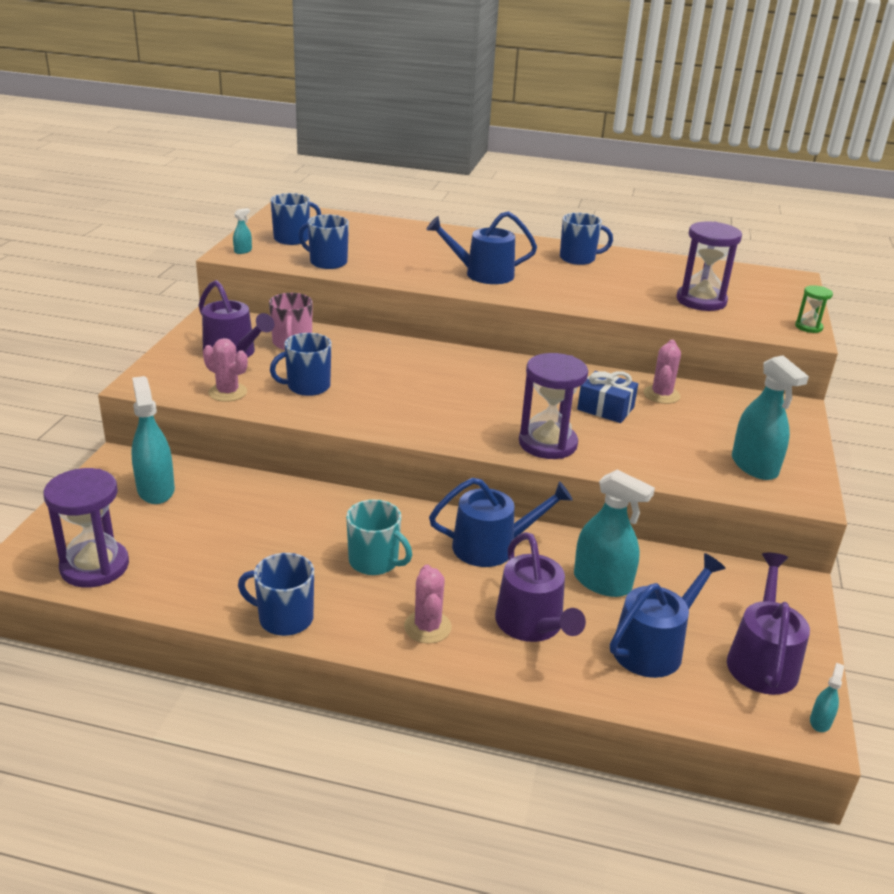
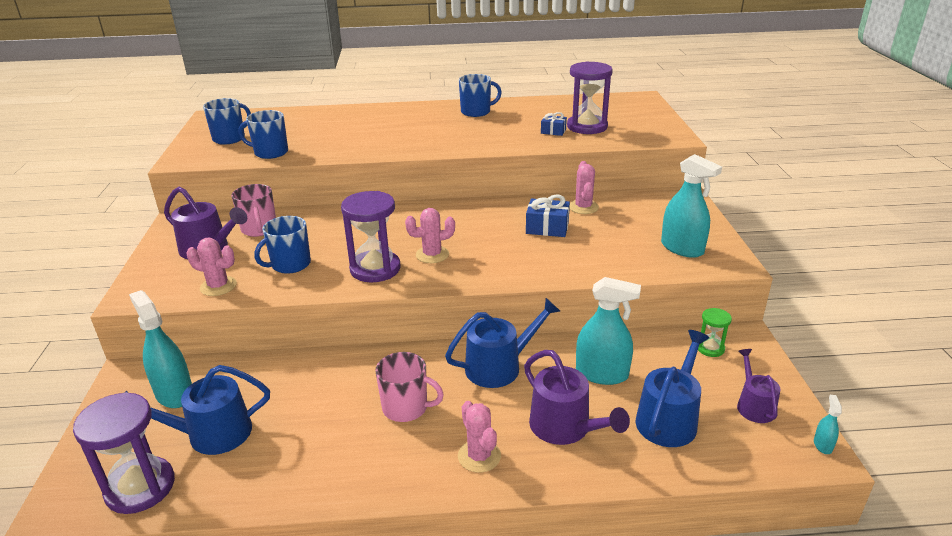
camera: 15 degrees left, 0 degrees up
(243, 251) = (189, 157): turquoise spray bottle -> none
(284, 618) = (347, 486): blue mug -> none
(374, 561) = (406, 408): turquoise mug -> pink mug
(461, 409) = (432, 255): none -> pink cactus
(483, 274) = (407, 138): blue watering can -> blue watering can (211, 434)
(547, 443) = (517, 267): purple hourglass -> purple hourglass (375, 269)
(656, 298) = (553, 131): none -> blue gift
(762, 660) = (754, 405): purple watering can -> purple watering can, size x0.63
(808, 327) = (675, 131): green hourglass -> green hourglass (710, 348)

